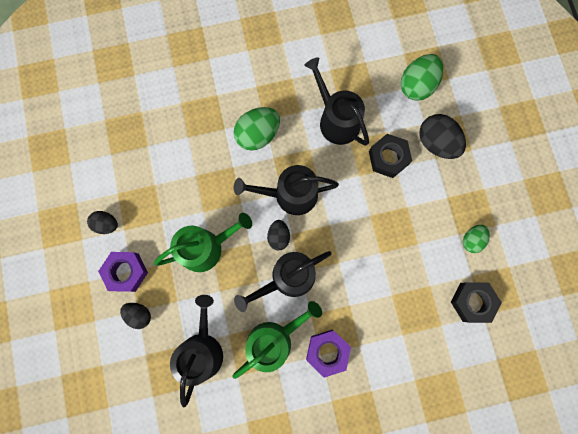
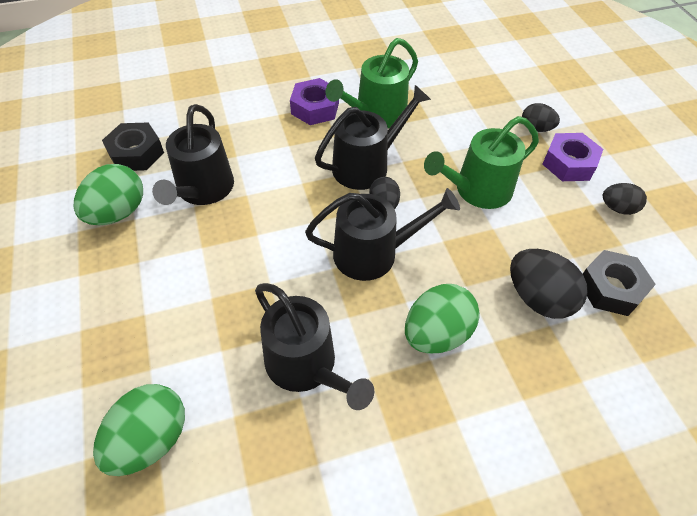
camera: 175 degrees right, 25 degrees down
(202, 350) = (454, 105): black watering can -> black watering can (203, 189)
(388, 158) = (222, 310): black nut -> black nut (611, 288)
(436, 143) = (137, 337): black egg -> black egg (538, 298)
(471, 240) = (118, 213): green egg -> green egg, size x1.69

